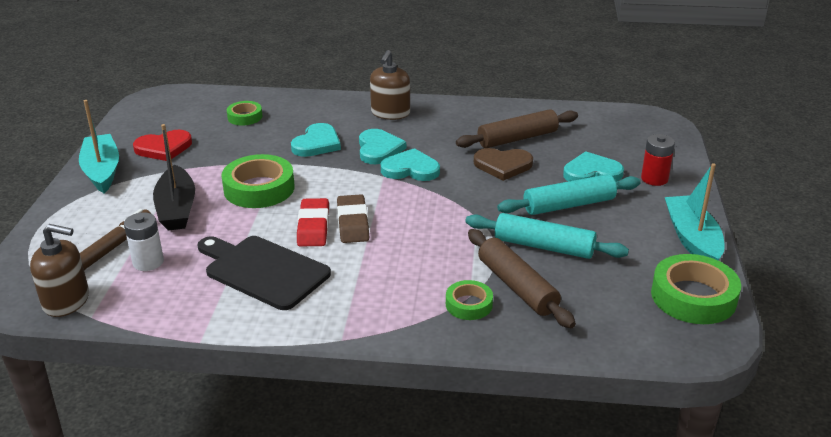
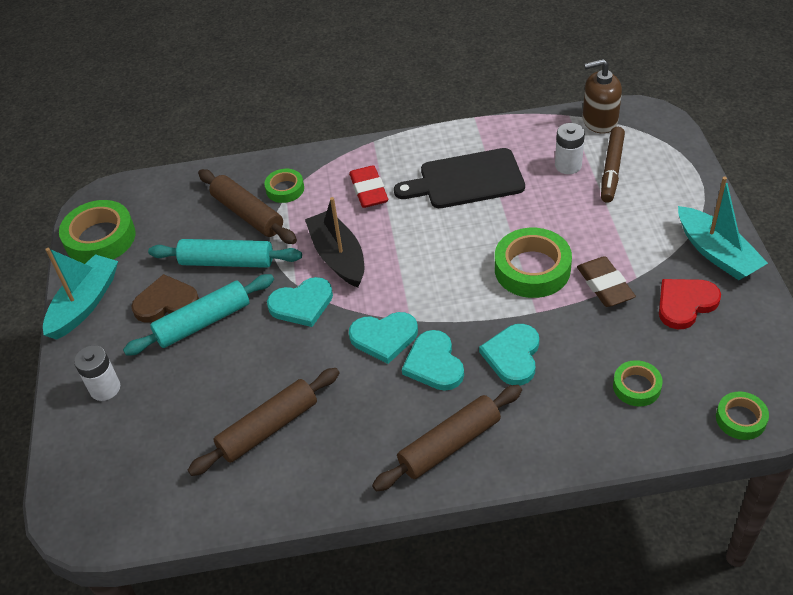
camera: 170 degrees right, 15 degrees up
(177, 208) = (593, 224): black boat -> black boat (338, 257)
(196, 95) = (740, 419): none -> green tape
(263, 271) = (466, 180): black cutting board -> black cutting board turned 150 degrees clockwise
(313, 227) = (448, 234): red eraser -> red eraser (368, 190)
(353, 223) = (413, 247): brown eraser -> brown eraser (604, 285)
(390, 113) = (449, 445): brown soap dispenser -> brown rolling pin
(503, 165) = (280, 370): brown heart -> brown heart (166, 302)
(591, 172) = (176, 382): turquoise heart -> turquoise heart (302, 304)
(654, 179) = (105, 388): red battery -> white battery
(692, 239) = (85, 304): turquoise boat -> turquoise boat turned 135 degrees counterclockwise

